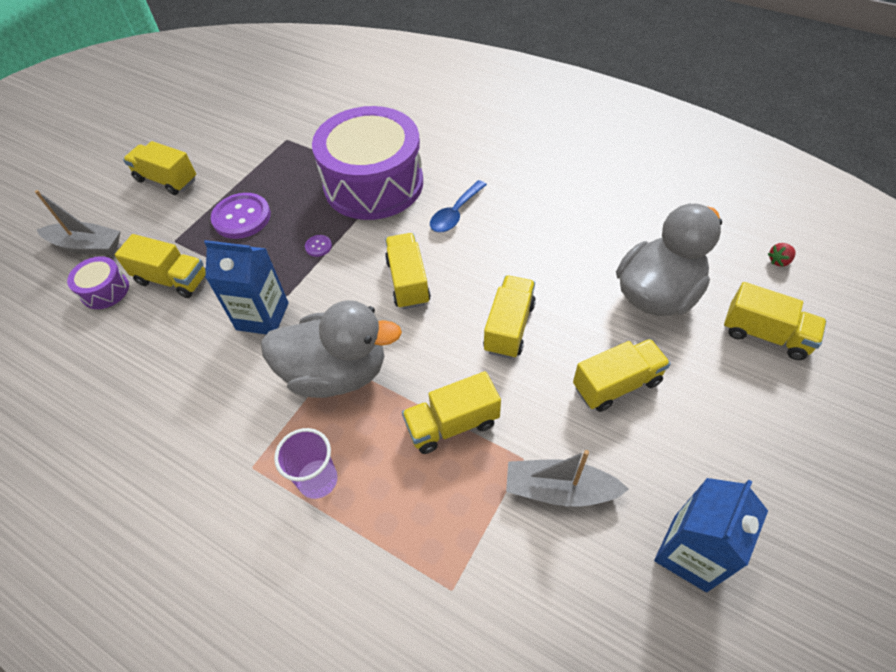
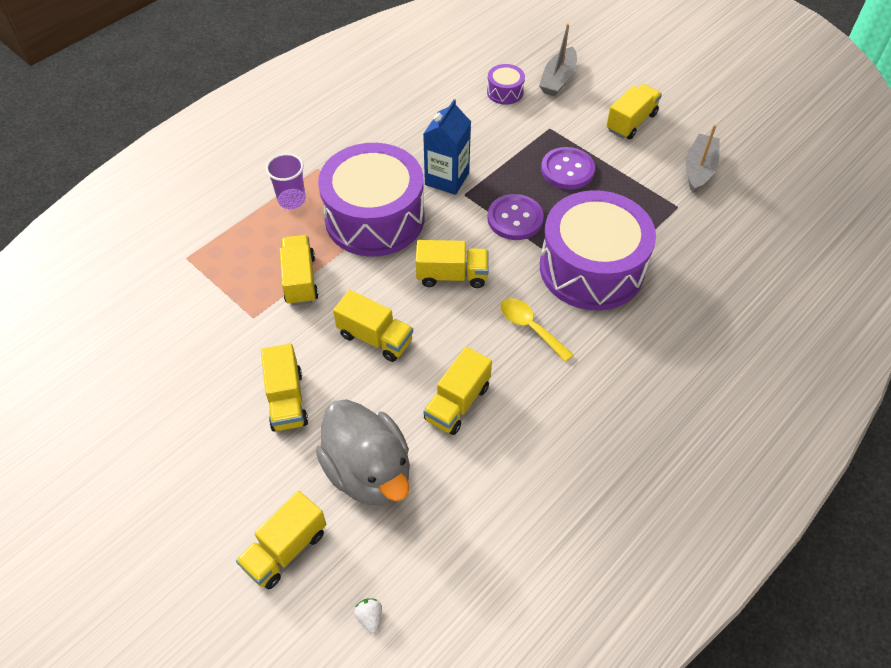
camera: 100 degrees right, 0 degrees up
(172, 279) = (504, 128): yellow truck -> yellow truck (457, 403)
(318, 246) = (515, 219): purple button -> purple button, size x2.26
(336, 373) = (374, 218): grey duck -> purple drum
(455, 213) = (530, 327): blue spoon -> yellow spoon
(559, 490) = (219, 332): grey boat -> grey boat (699, 169)
(690, 553) = (136, 398): blue carton -> none
(779, 261) = (370, 617): red strawberry -> white strawberry

